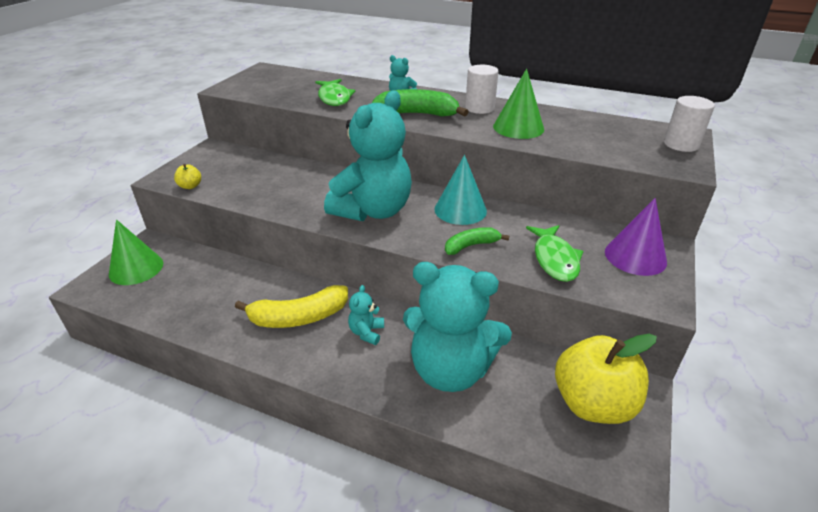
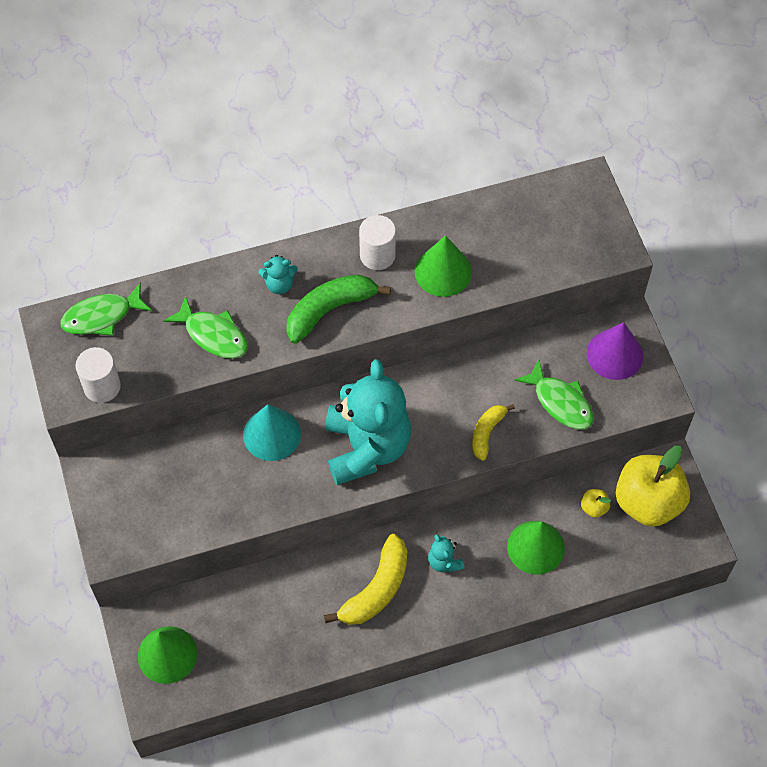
camera: 40 degrees left, 25 degrees up
(190, 186) = (156, 541): yellow apple -> yellow apple (594, 507)
(290, 75) = (102, 316): none -> green fish
(450, 370) = (535, 547): turquoise teddy bear -> green cone
(460, 210) = (439, 390): turquoise cone -> turquoise cone (272, 434)
(471, 246) = (487, 433): green banana -> yellow banana
(681, 144) = (595, 209): white cylinder -> white cylinder (102, 386)

